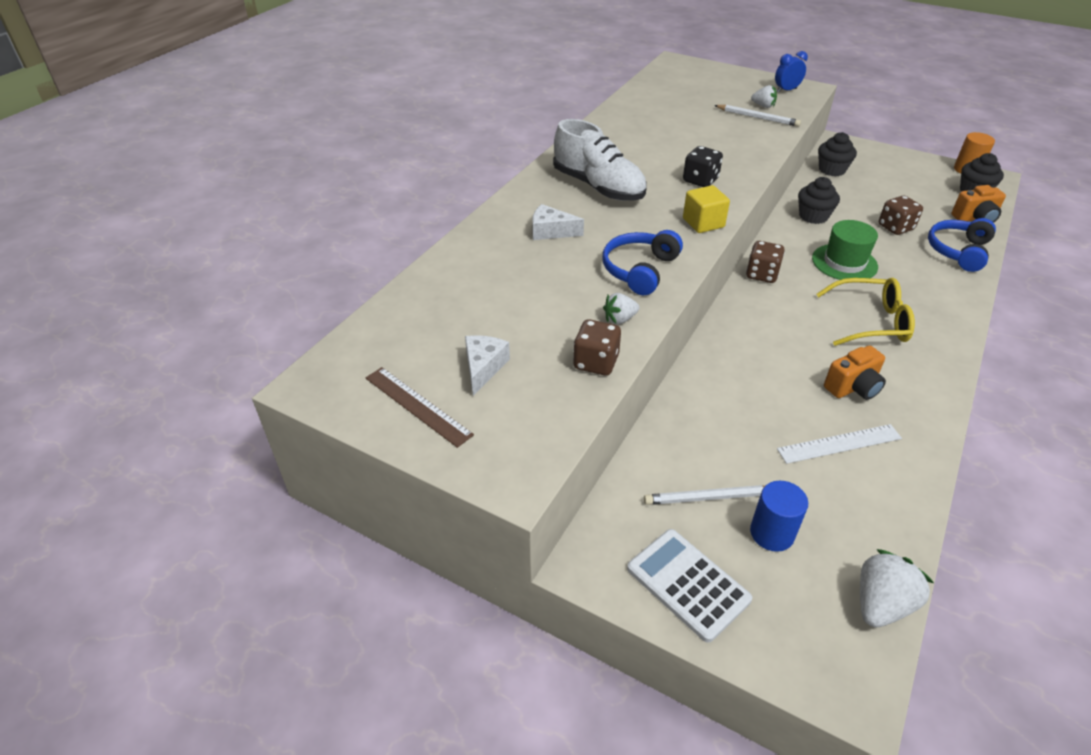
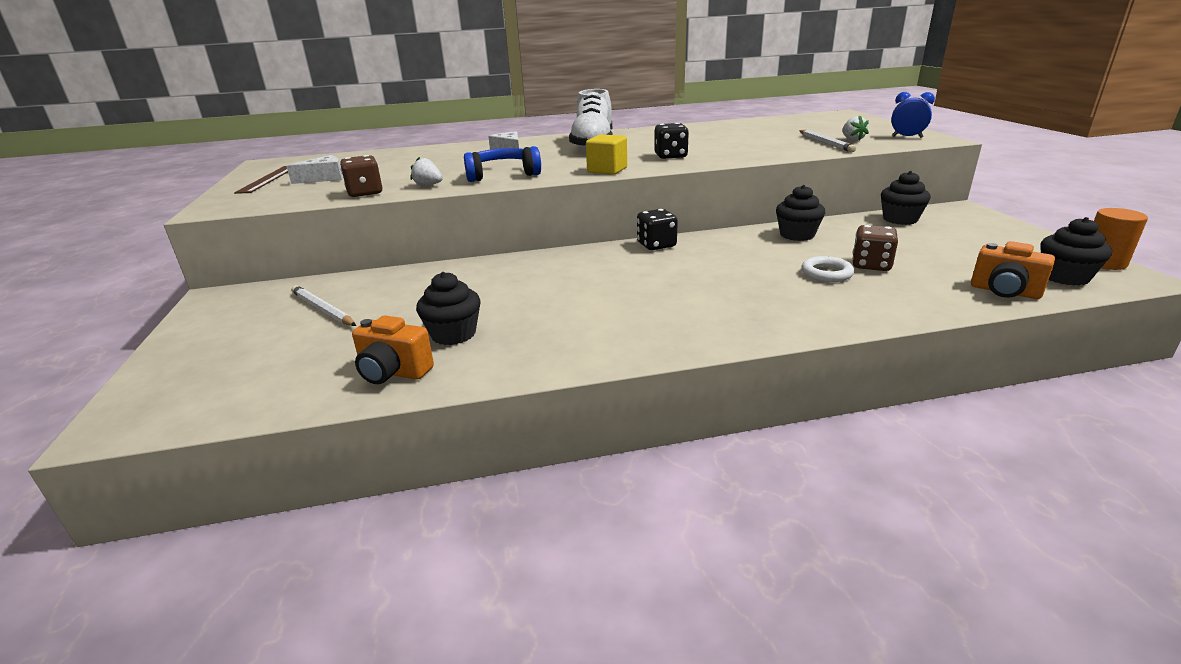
camera: 50 degrees right, 15 degrees down
(687, 584) = (215, 330): white calculator -> none
(762, 274) = (656, 245): brown dice -> black dice
(772, 533) = (299, 341): blue cylinder -> none
(839, 444) = (453, 334): white ruler -> black cupcake
(844, 262) = (749, 264): green hat -> none
(853, 388) = (548, 318): orange camera -> orange camera (393, 373)
(871, 321) = (672, 298): yellow glasses -> none
(881, 604) = (239, 409): white strawberry -> none
(892, 248) = (826, 273): none -> white ring
(958, 251) = (907, 300): blue headphones -> none

